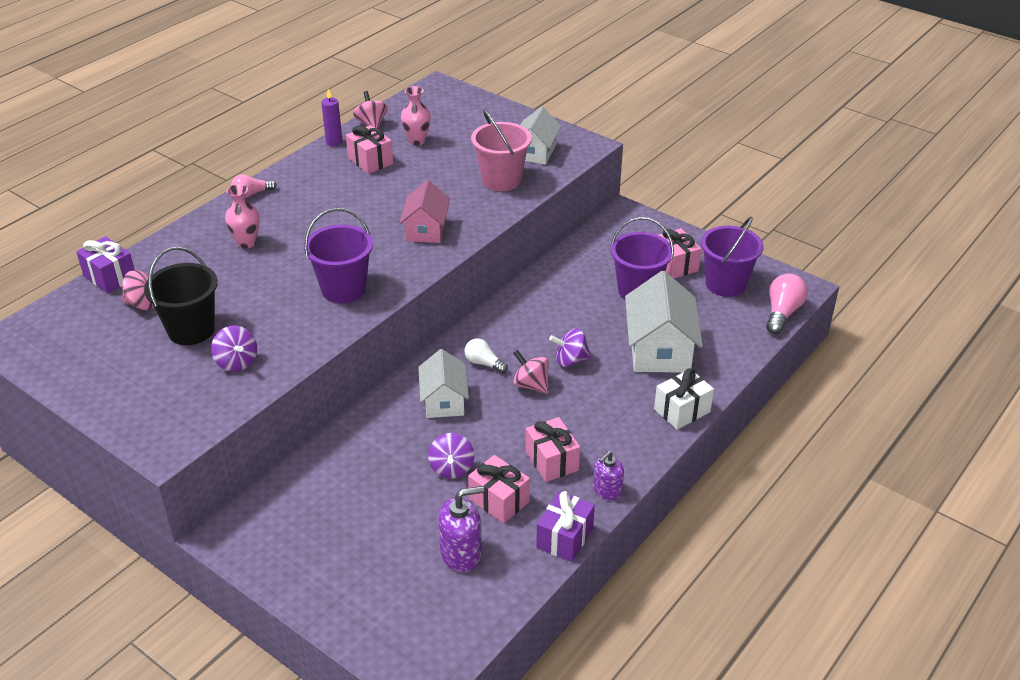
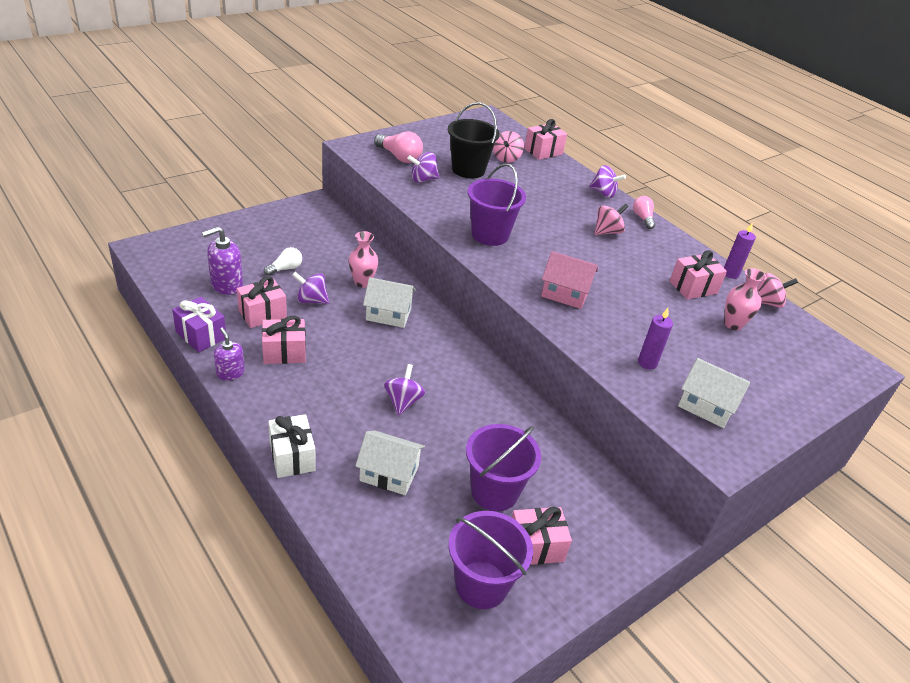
camera: 100 degrees right, 0 degrees up
(110, 277) = (543, 151): purple gift -> pink gift
(205, 223) = (603, 193): none -> purple spinning top
(246, 243) = (570, 205): pink vase -> pink vase (362, 282)
(461, 553) = (226, 285): purple soap dispenser -> purple soap dispenser turned 60 degrees clockwise
(484, 363) = (424, 347): white light bulb -> white light bulb (285, 269)
(501, 180) = (647, 363): pink bucket -> purple candle
(531, 385) = (382, 367): pink spinning top -> pink spinning top (607, 232)
(659, 349) = (389, 473): white house -> white house, size x0.64
(782, 313) = (403, 623): pink light bulb -> pink light bulb (399, 157)

